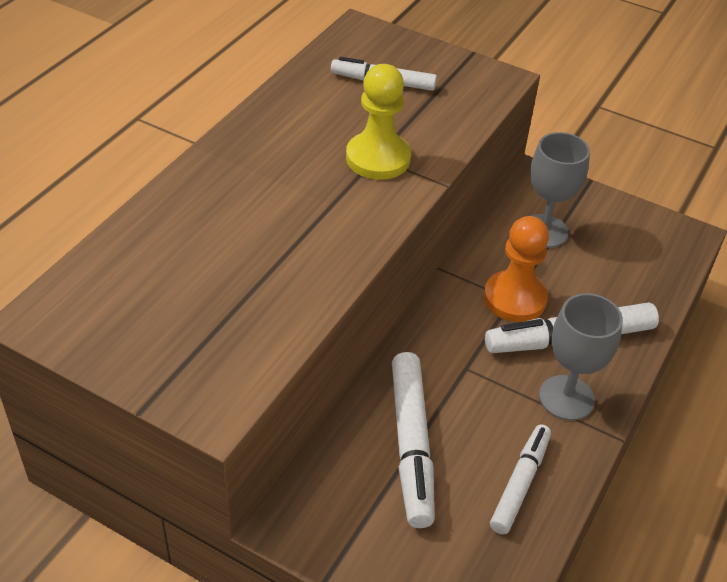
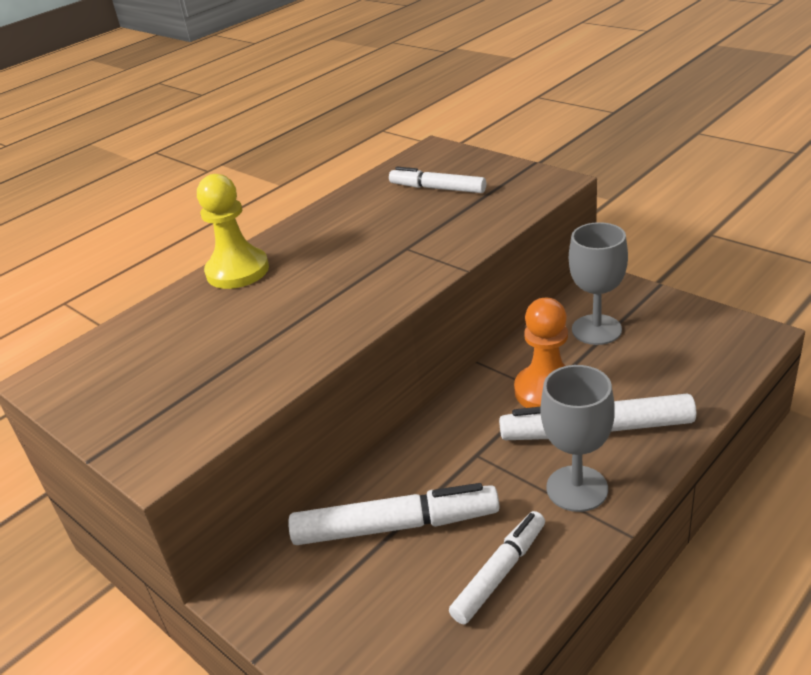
camera: 20 degrees right, 10 degrees down
(378, 158) = (407, 249): yellow pawn -> yellow pawn (237, 271)
(411, 445) = (395, 526): white marker -> white marker turned 105 degrees counterclockwise

